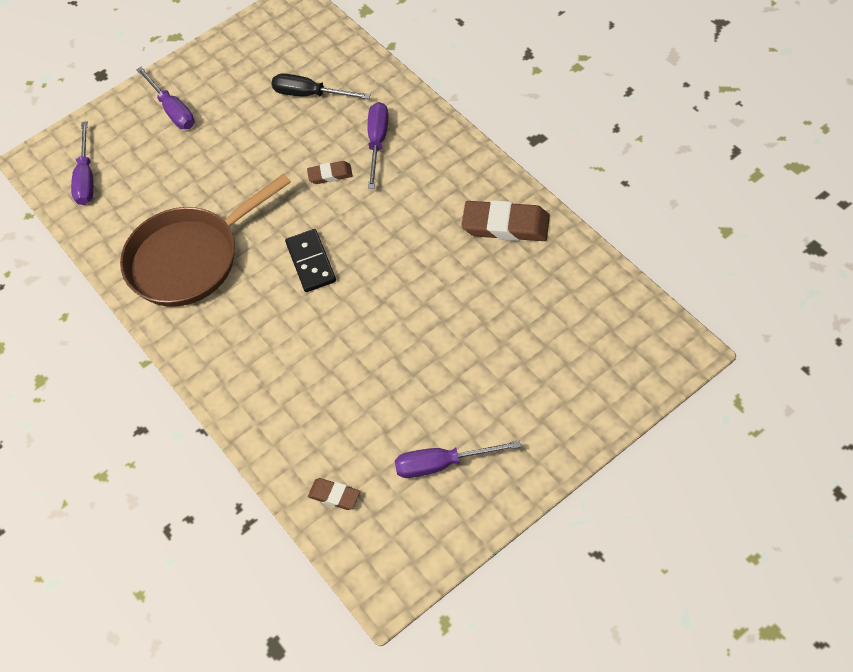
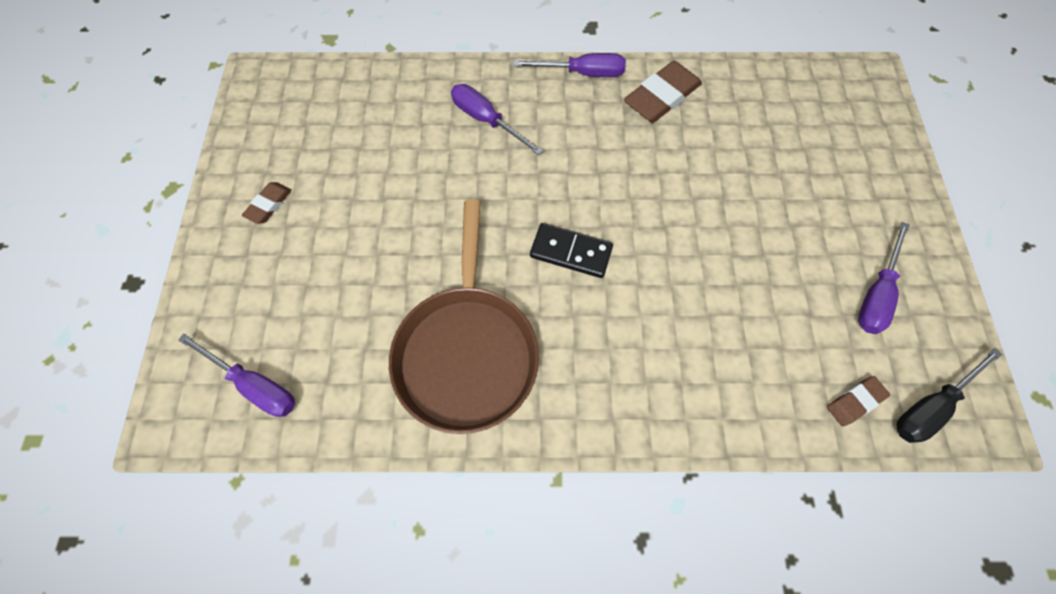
camera: 60 degrees left, 10 degrees up
(172, 110) = (262, 248): purple screwdriver -> purple screwdriver (582, 73)
(310, 94) = (377, 131): black screwdriver -> black screwdriver (930, 406)
(330, 175) = (485, 175): brown eraser -> brown eraser (269, 205)

